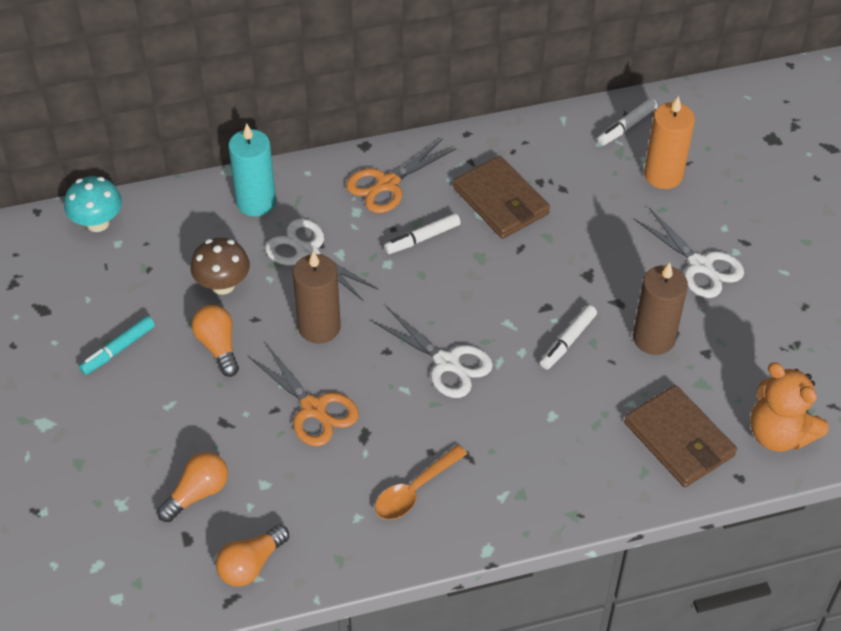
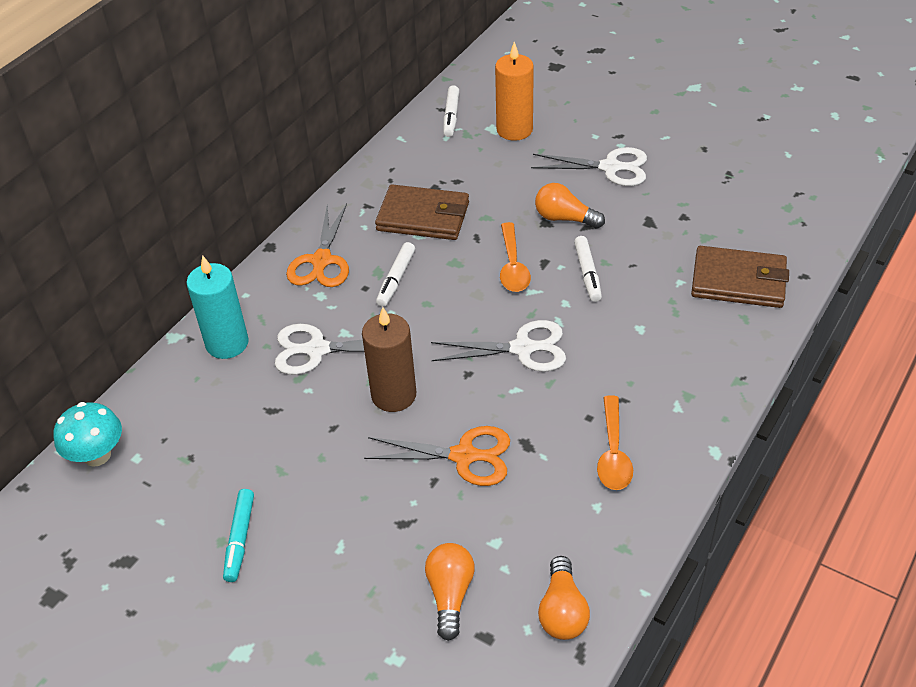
camera: 40 degrees left, 5 degrees down
(218, 346) = (327, 470): orange light bulb -> orange light bulb (564, 218)
(223, 285) = (273, 422): brown mushroom -> none
(519, 292) = (513, 266): none -> orange spoon
(653, 338) = (640, 231): brown candle -> none
(779, 434) = (790, 233): orange teddy bear -> none

